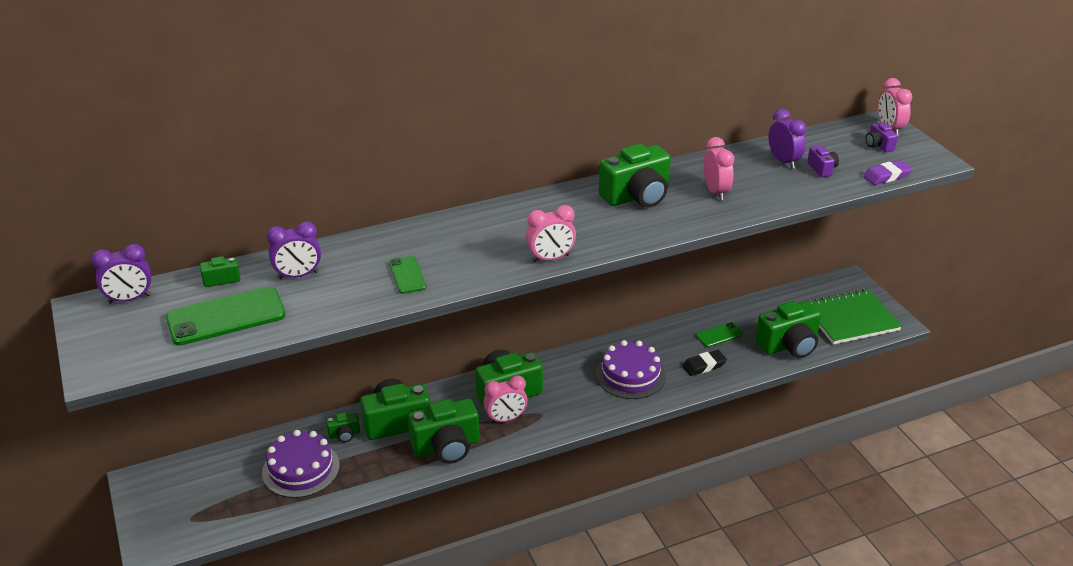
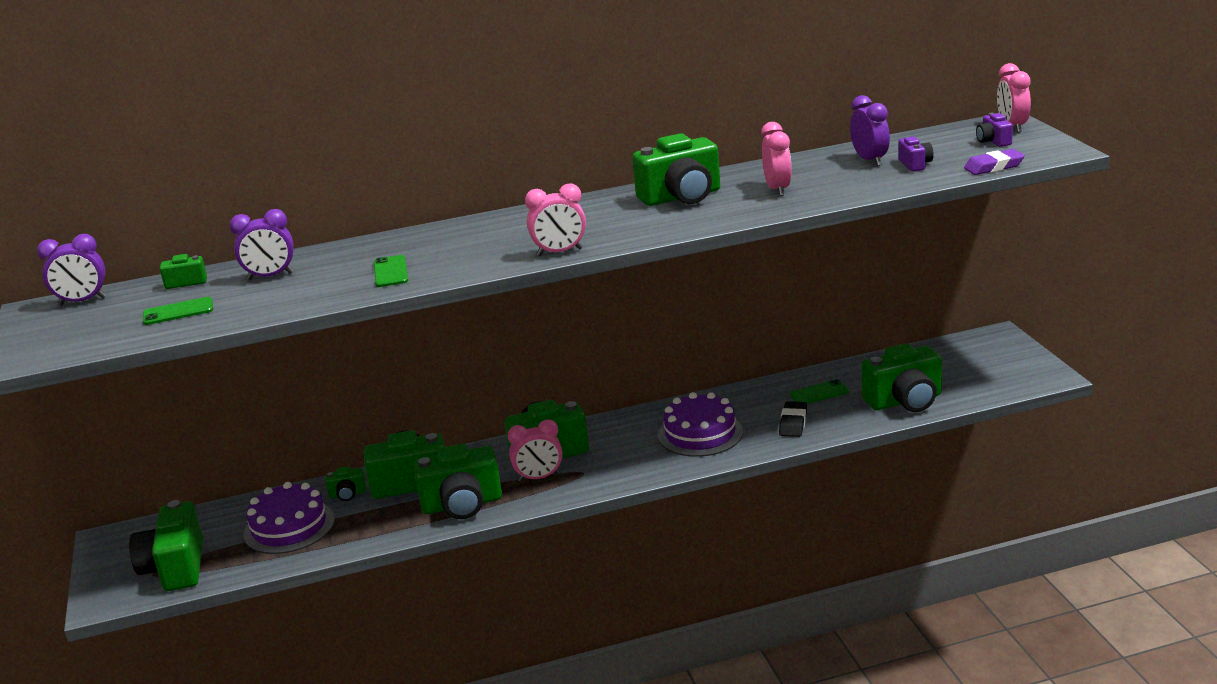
camera: 10 degrees right, 10 degrees down
(210, 512) = (175, 568): none -> green camera
(226, 316) = (178, 312): green phone -> green phone, size x0.54
(704, 366) = (793, 423): black eraser -> black eraser turned 60 degrees counterclockwise
(850, 319) = (990, 374): green notebook -> none

